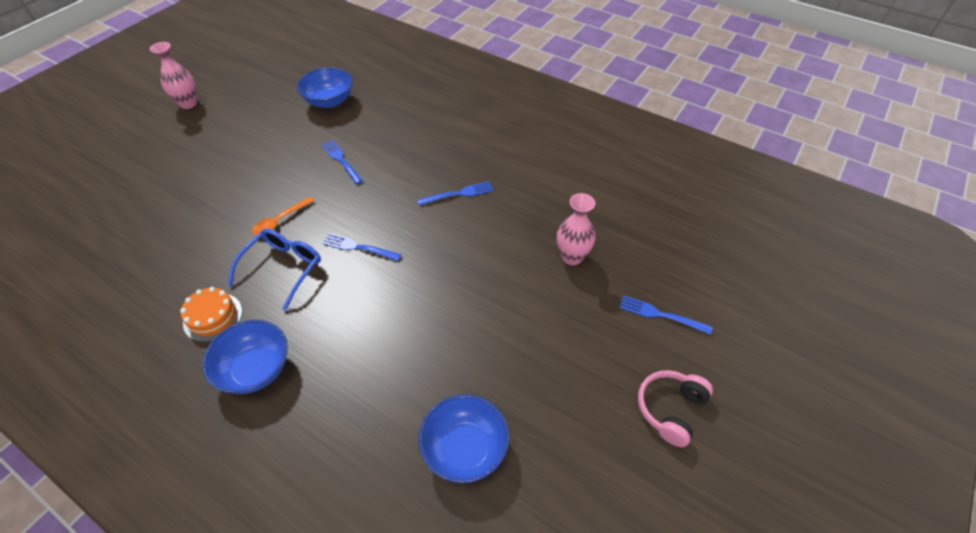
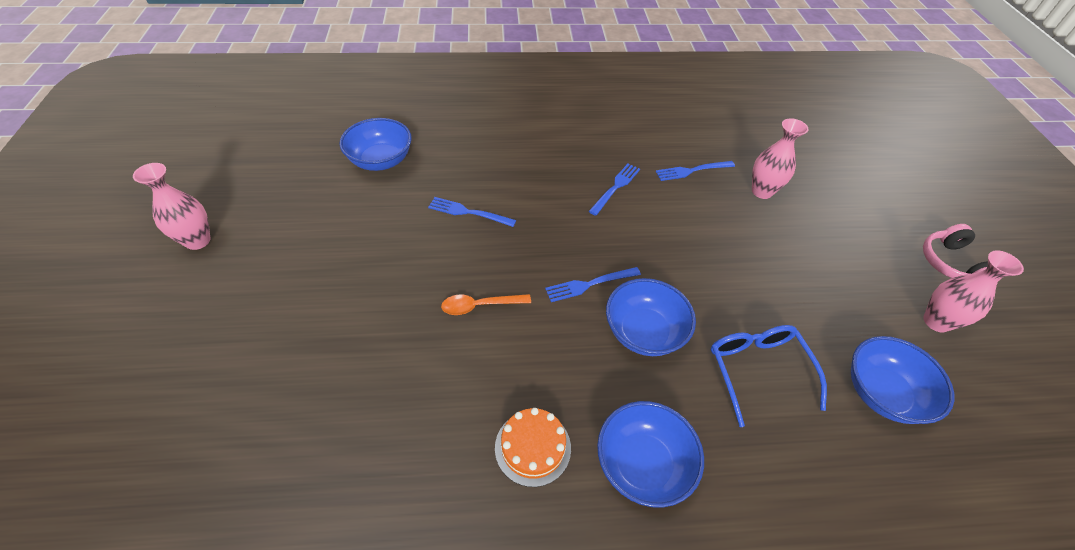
camera: 40 degrees left, 0 degrees up
(279, 221) = (479, 306): orange spoon -> orange spoon turned 75 degrees clockwise
(283, 268) = (543, 349): blue glasses -> blue glasses (757, 370)
(354, 297) = (643, 332): none -> blue bowl
(586, 438) = (936, 321): none -> pink vase
(660, 315) = (865, 200): blue fork -> blue fork (692, 171)

